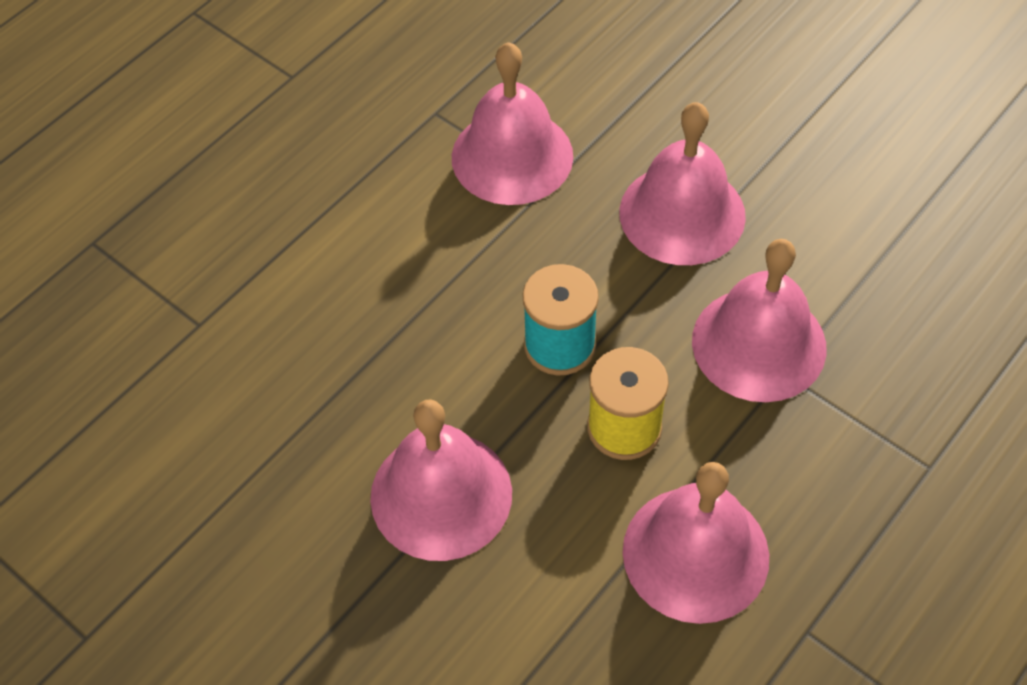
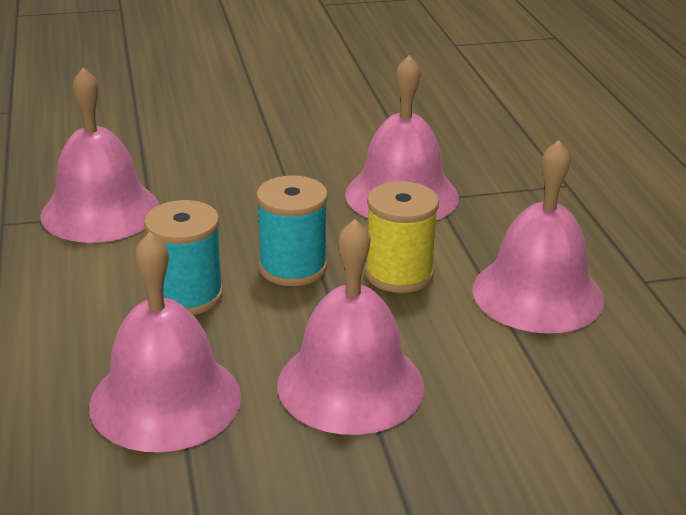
camera: 55 degrees left, 25 degrees down
(455, 305) = (187, 295): none -> turquoise spool
(682, 214) = (259, 174): pink bell -> pink bell (165, 400)

